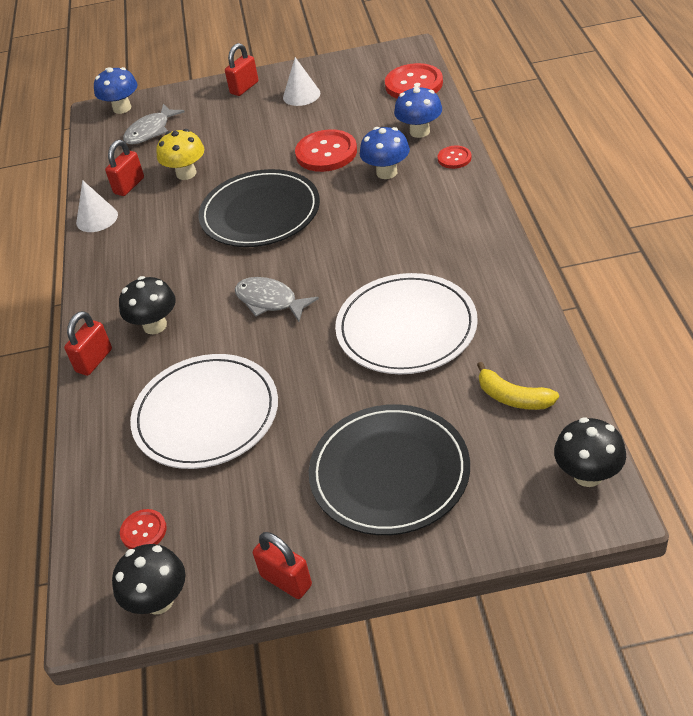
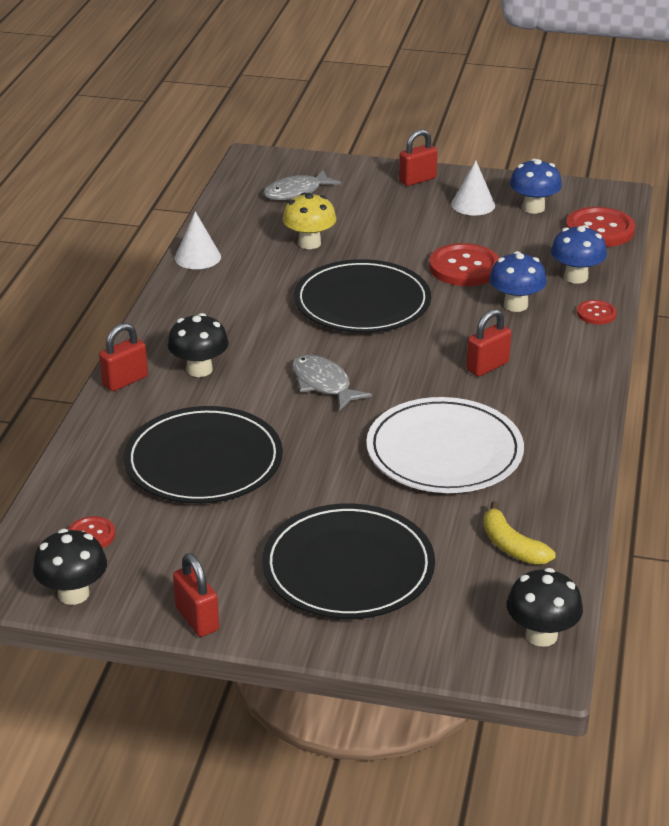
camera: 15 degrees right, 10 degrees down
(122, 108) = (280, 162): blue mushroom -> blue mushroom (533, 208)
(129, 186) = (246, 237): red padlock -> red padlock (487, 366)
(206, 414) = (203, 461): white plate -> black plate

